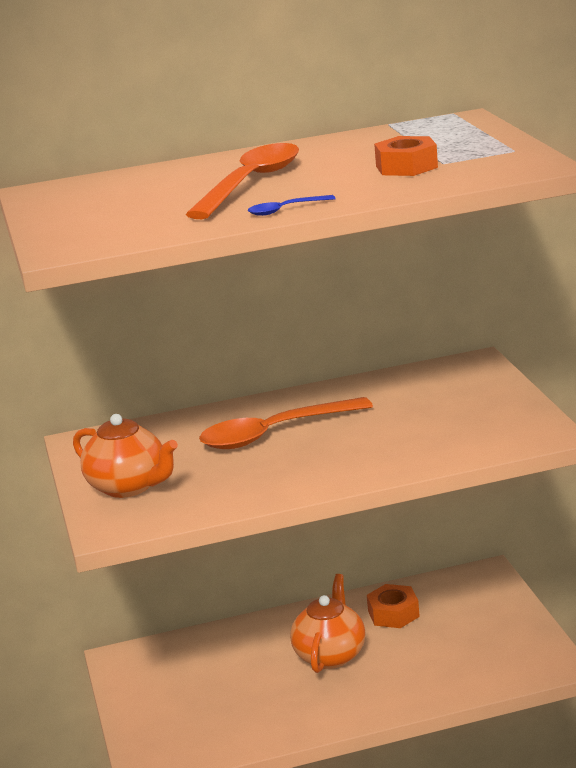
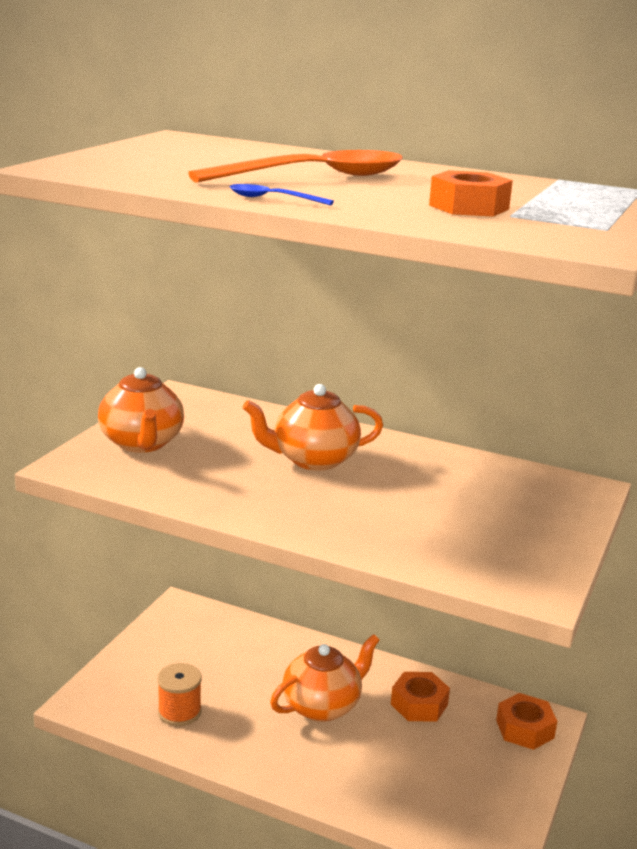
camera: 35 degrees right, 0 degrees up
(233, 722) = (179, 712): none -> orange spool
(275, 433) = (313, 460): orange spoon -> orange teapot
(479, 587) = (524, 729): none -> orange nut

